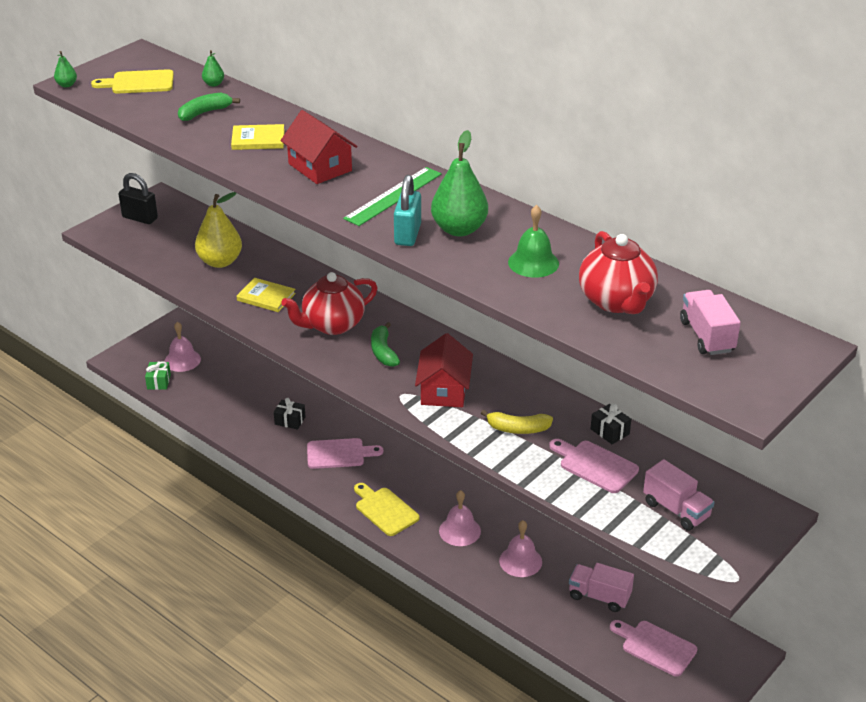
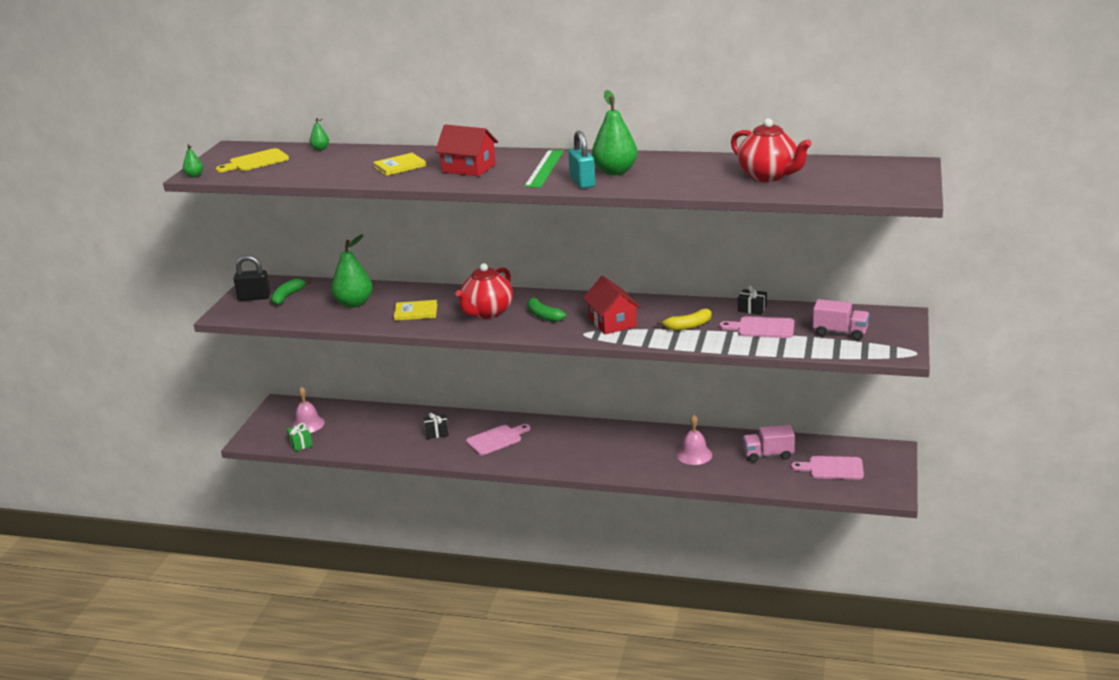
camera: 25 degrees left, 10 degrees down
(204, 113) = (335, 164): green banana -> green banana (287, 297)
(220, 262) = (354, 303): yellow pear -> green pear
(385, 510) = (565, 460): yellow cutting board -> none
(459, 531) = (633, 453): pink bell -> none
(533, 263) = (689, 173): green bell -> none
(707, 336) = (847, 176): pink truck -> none

